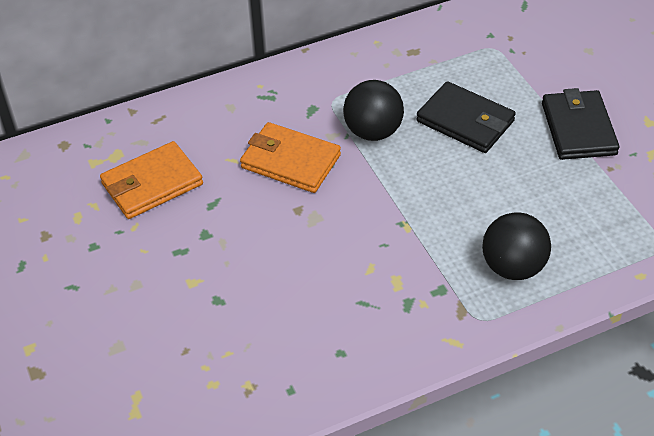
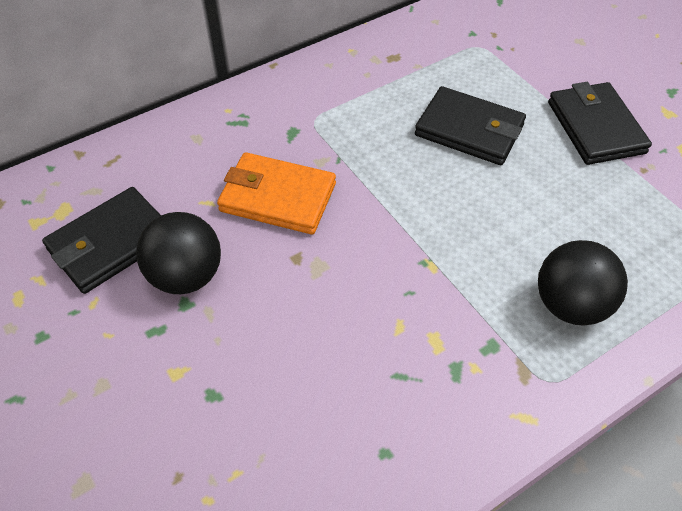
camera: 10 degrees left, 5 degrees up
(152, 184) = (111, 243): orange wallet -> black wallet
(373, 131) = (368, 152): black ball -> black ball (186, 276)

